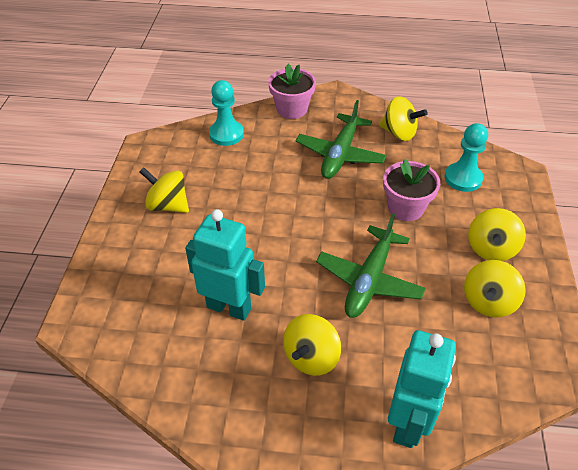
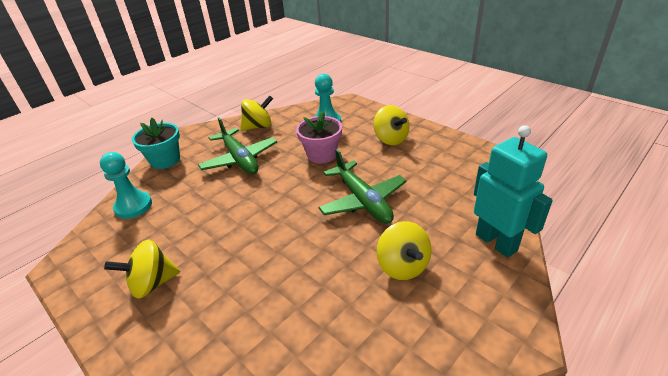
camera: 50 degrees left, 10 degrees down
(229, 307) = (309, 295): turquoise robot -> none
(292, 109) = (165, 160): pink flower pot -> turquoise flower pot
(488, 302) = (429, 160): yellow spinning top -> none

